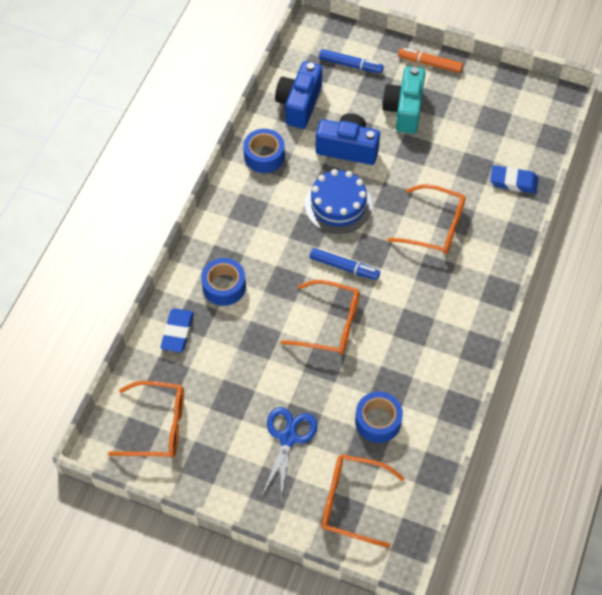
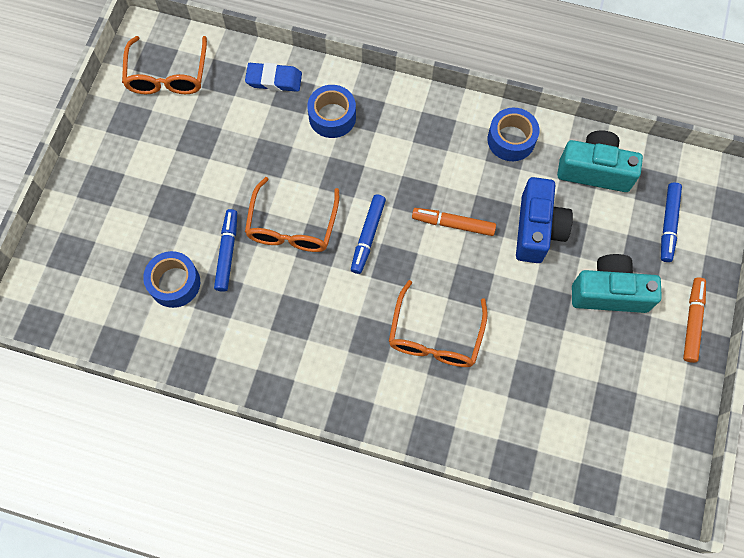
camera: 85 degrees right, 10 degrees up
(288, 438) = (155, 195): blue scissors -> none
(299, 104) = (594, 170): blue camera -> turquoise camera
(338, 205) = (453, 224): blue cake -> orange marker
(351, 377) = (227, 252): none -> blue marker
(352, 502) = (82, 262): orange glasses -> none
(513, 182) = (517, 433): blue eraser -> none

